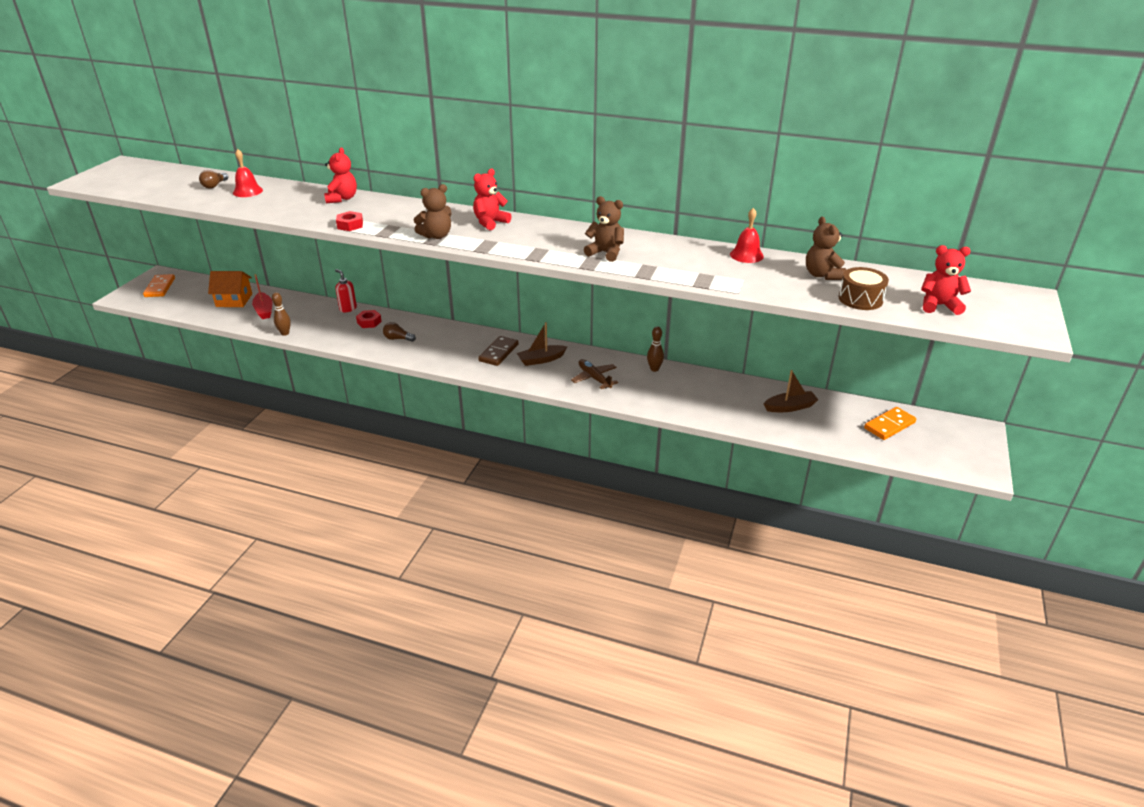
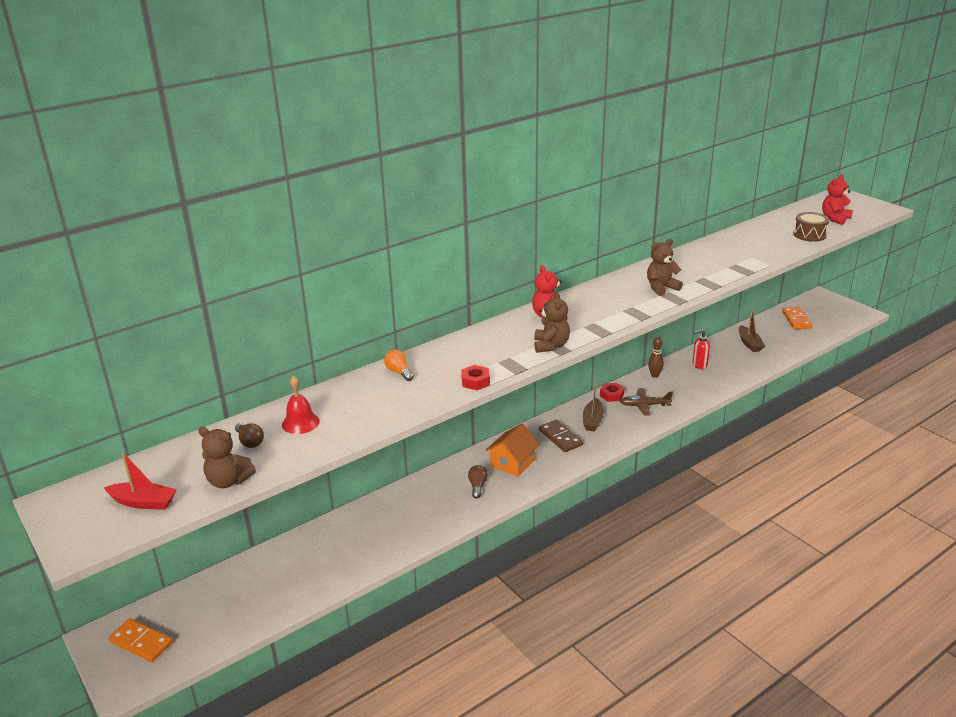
camera: 55 degrees left, 5 degrees down
(234, 300) = (259, 581): orange house -> orange house (512, 463)
(264, 310) = (314, 563): red boat -> red boat (143, 502)
(285, 333) = (386, 559): brown bowling pin -> none
(342, 199) = (399, 372): red teddy bear -> orange light bulb
(348, 309) = (379, 501): red soap dispenser -> red soap dispenser (699, 365)
(369, 322) = (424, 495): red nut -> red nut (611, 395)
(398, 339) = (477, 486): brown light bulb -> brown light bulb turned 135 degrees clockwise
(746, 255) = (713, 244): red bell -> none
(790, 407) = (749, 343): brown boat -> brown boat turned 150 degrees clockwise
(822, 275) = (766, 233): brown teddy bear -> brown teddy bear (228, 481)

